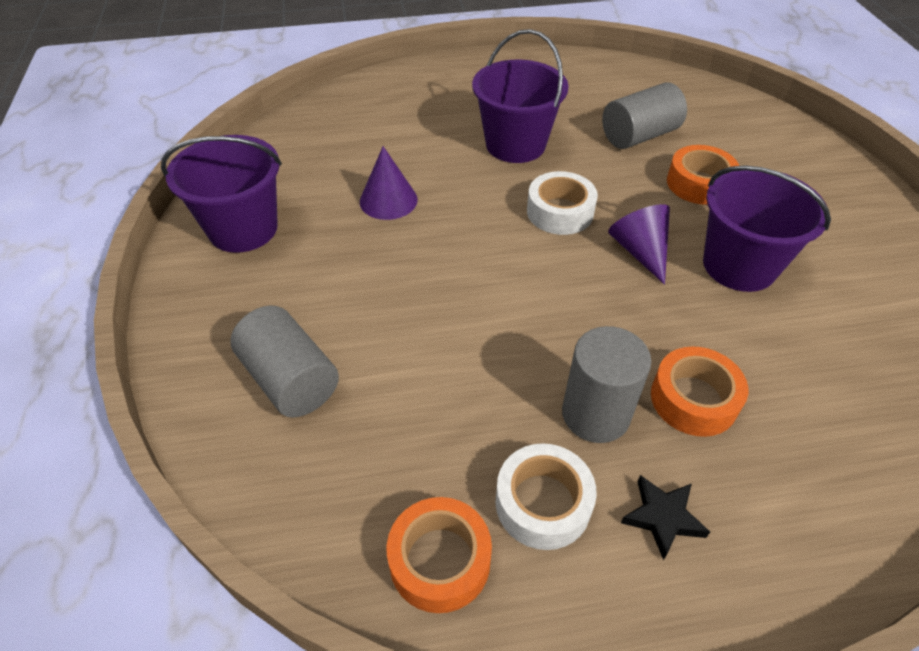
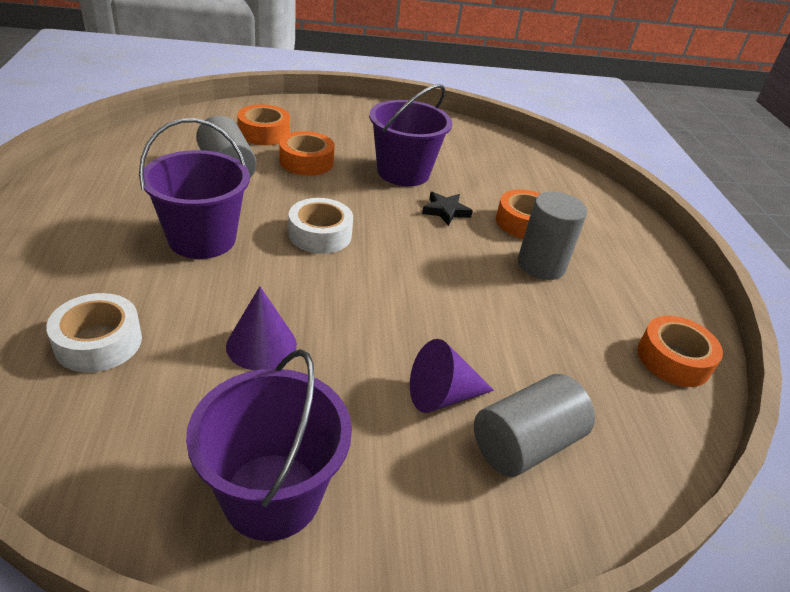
camera: 90 degrees left, 10 degrees down
(543, 503) = (616, 303): white tape -> white tape (98, 342)
(640, 251) = (380, 207): purple cone -> purple cone (442, 396)
(662, 517) = (613, 257): black star -> black star (445, 211)
(737, 145) = (264, 133): none -> orange tape

